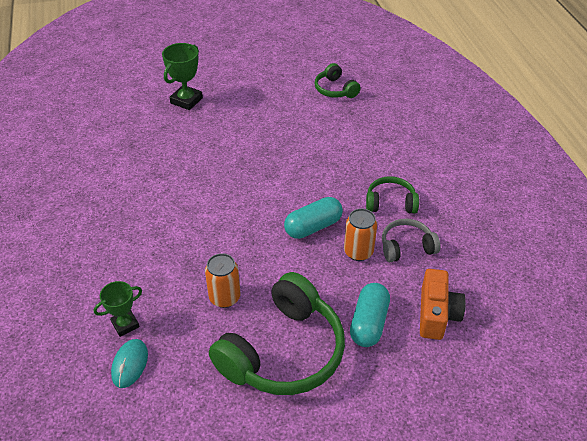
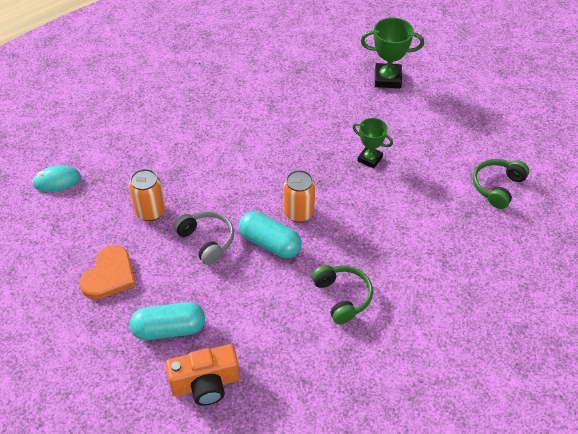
camera: 65 degrees right, 5 degrees up
(125, 324) = (94, 160): green trophy -> green trophy (370, 159)
(283, 351) = (109, 275): green headphones -> orange heart
(358, 252) = (256, 291): orange can -> orange can (299, 213)
(406, 247) = (285, 331): grey headphones -> grey headphones (206, 240)

